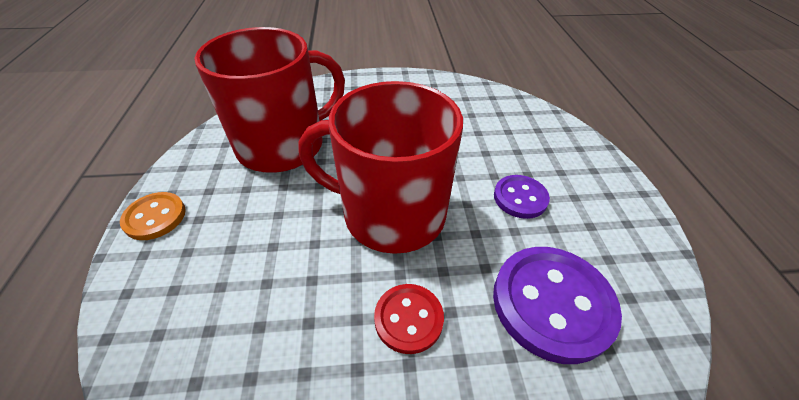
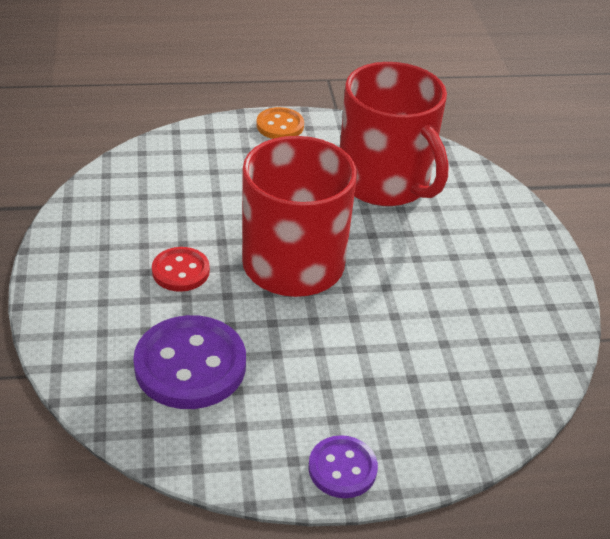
camera: 85 degrees right, 5 degrees down
(520, 198) = (325, 365): purple button -> purple button (342, 468)

